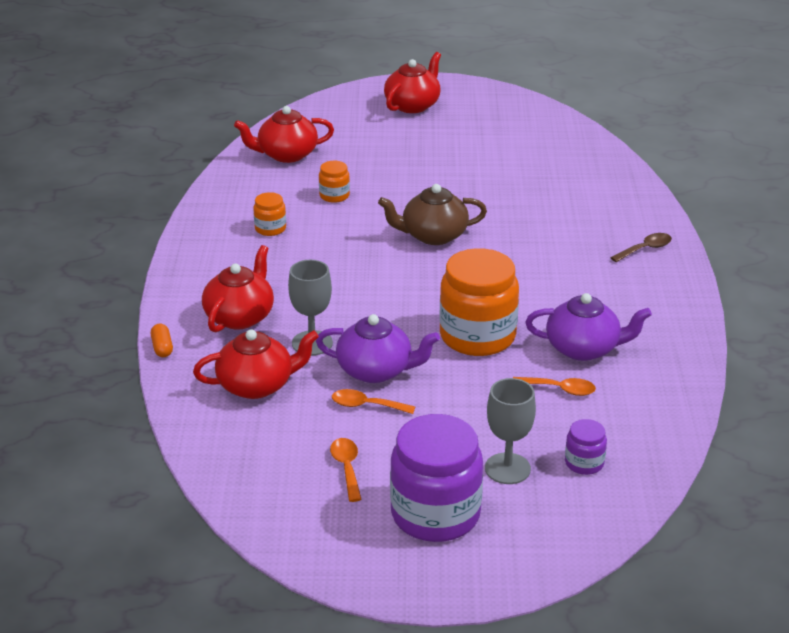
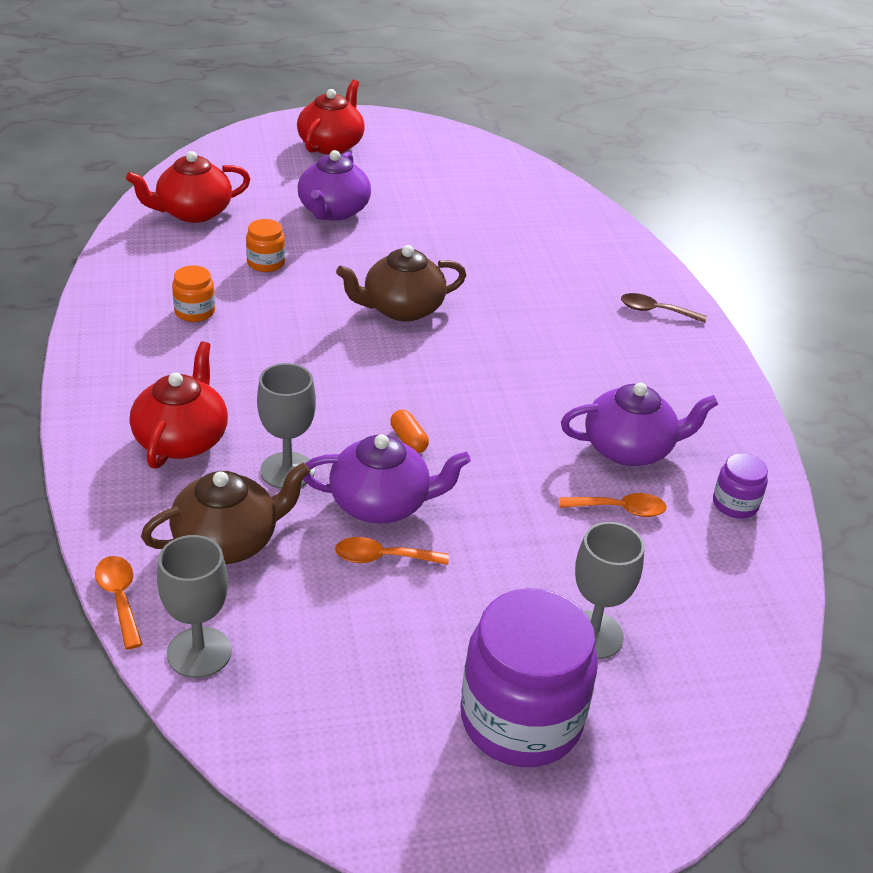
camera: 15 degrees left, 5 degrees up
(162, 347) = (83, 495): orange capsule -> orange capsule (408, 440)
(220, 451) = (199, 652): none -> grey goblet
(257, 385) = (228, 541): red teapot -> brown teapot
(347, 468) = (381, 658): orange spoon -> orange spoon (120, 598)
(399, 158) = (333, 211): none -> purple teapot
(477, 336) = (496, 442): orange jar -> none
(584, 463) = (685, 615): purple jar -> purple jar (735, 504)
(645, 249) = (655, 311): brown spoon -> brown spoon turned 120 degrees counterclockwise

